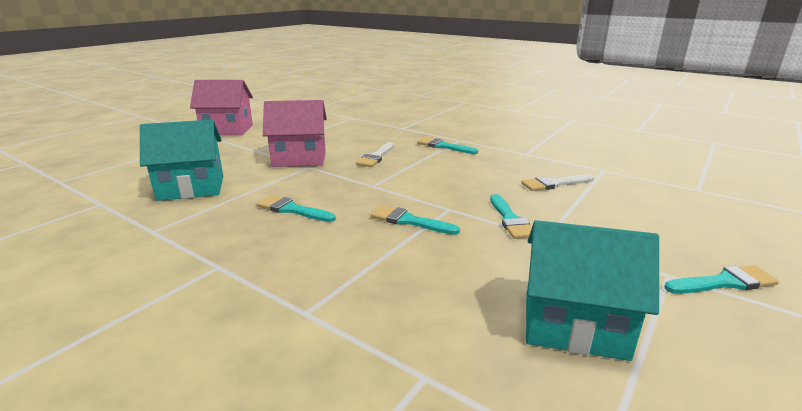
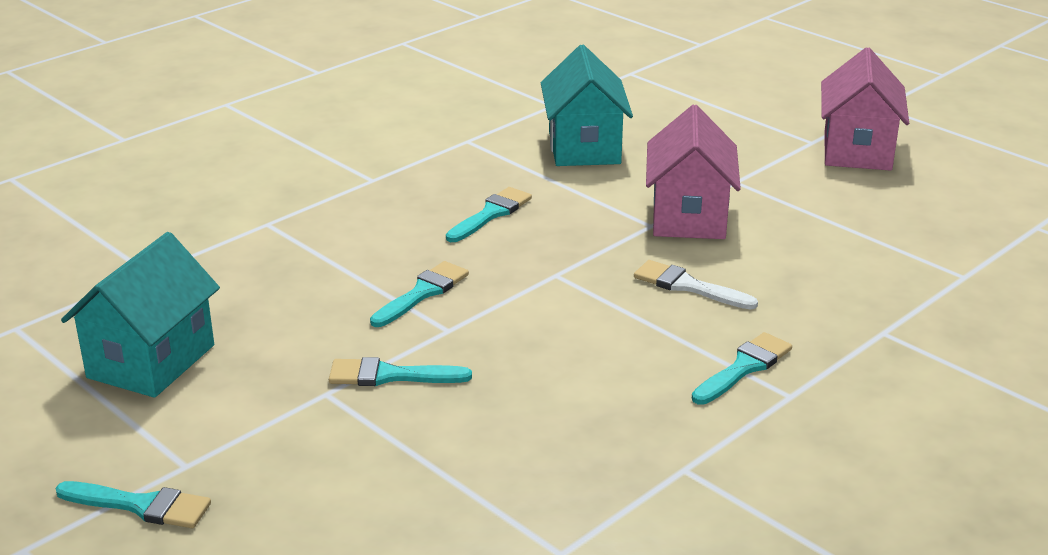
camera: 100 degrees right, 5 degrees up
(554, 184) = (507, 458): white brush -> none
(724, 282) = (141, 506): turquoise brush -> turquoise brush turned 75 degrees counterclockwise

